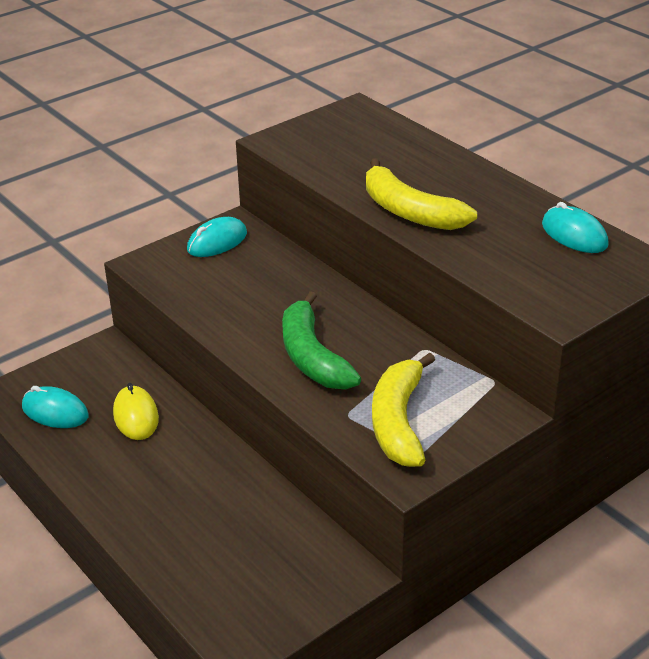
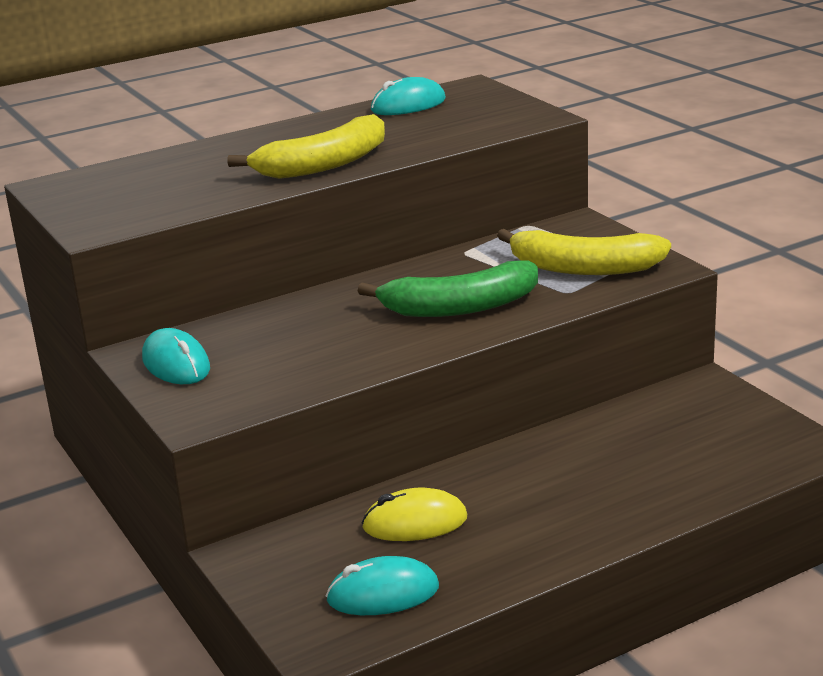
camera: 80 degrees left, 10 degrees down
(55, 412) = (383, 594): turquoise mouse -> turquoise mouse turned 45 degrees clockwise

